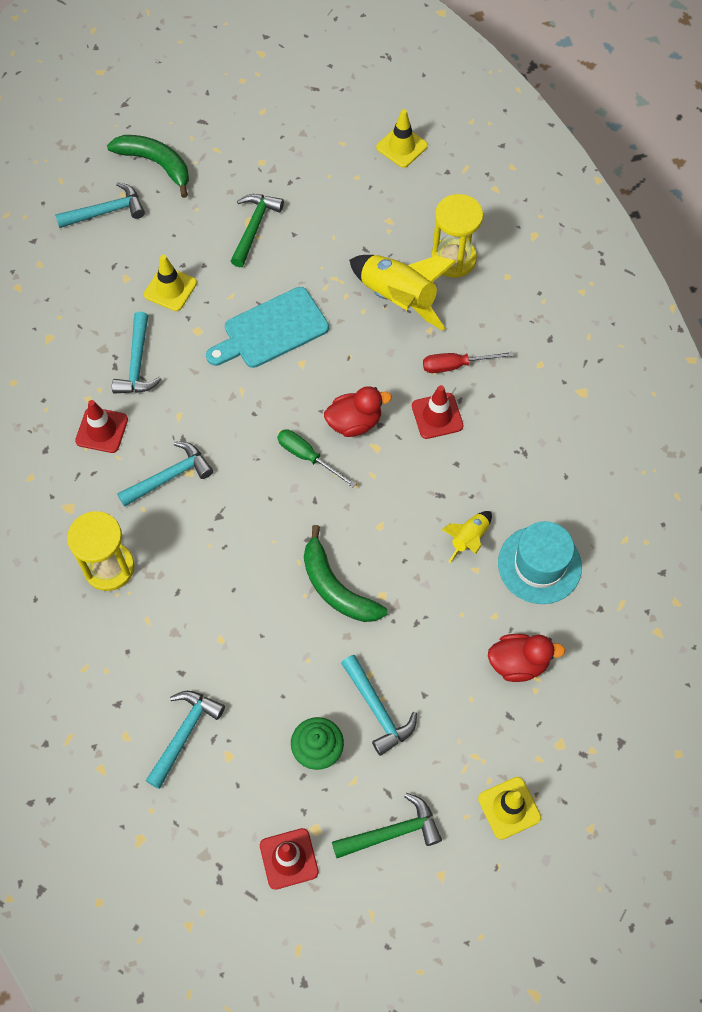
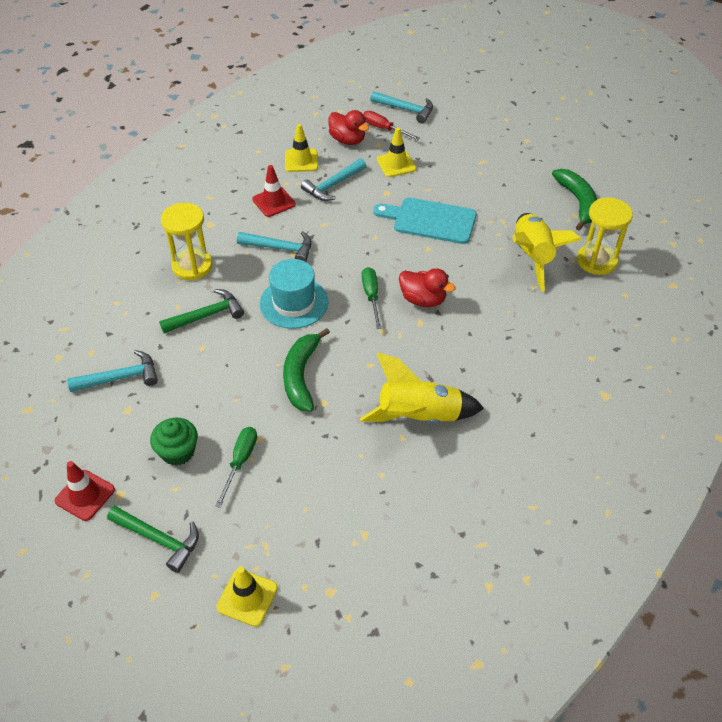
camera: 45 degrees right, 15 degrees down
(156, 164) = (461, 106): green banana -> green banana (578, 202)
(254, 227) = (482, 167): green hammer -> green hammer (206, 315)
(377, 709) = (240, 462): turquoise hammer -> green screwdriver
(402, 146) = (630, 184): yellow traffic cone -> yellow traffic cone (301, 161)
(437, 416) = (482, 334): red traffic cone -> none
(456, 365) = (529, 317): red screwdriver -> red screwdriver (384, 129)
(469, 538) = (419, 417): yellow rocket -> yellow rocket, size x1.92
(518, 663) = (363, 516): red duck -> red duck (347, 140)
(539, 565) = (450, 471): turquoise hat -> turquoise hat (294, 303)

